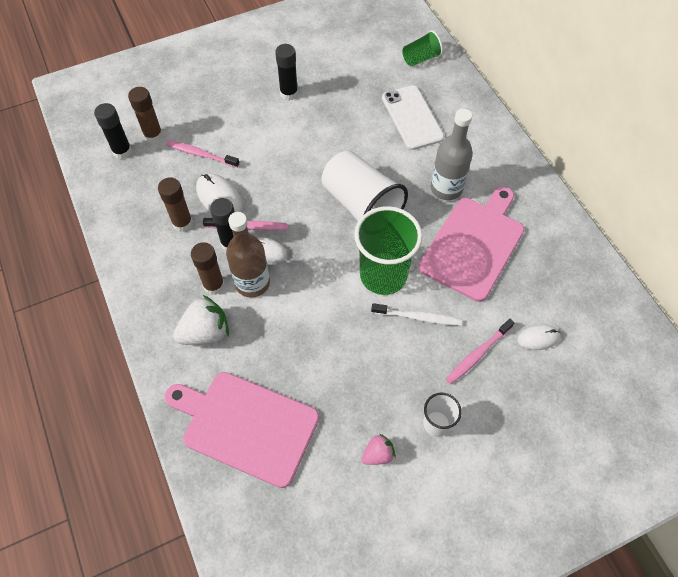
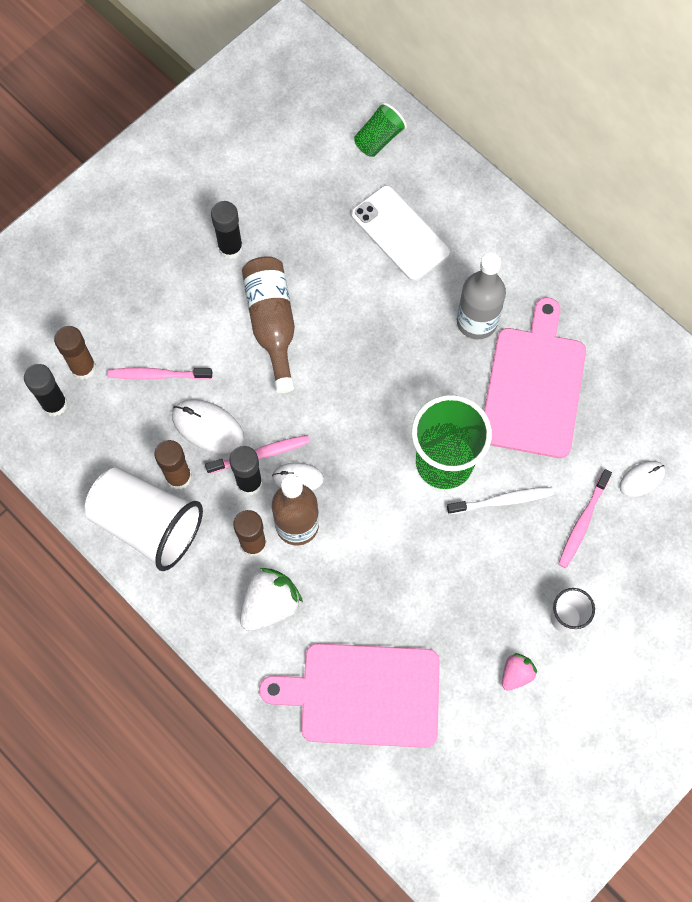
camera: 20 degrees left, 10 degrees up
(296, 147) = (272, 324): none -> brown bottle
(361, 205) = (384, 379): white cup -> white cup (147, 524)

